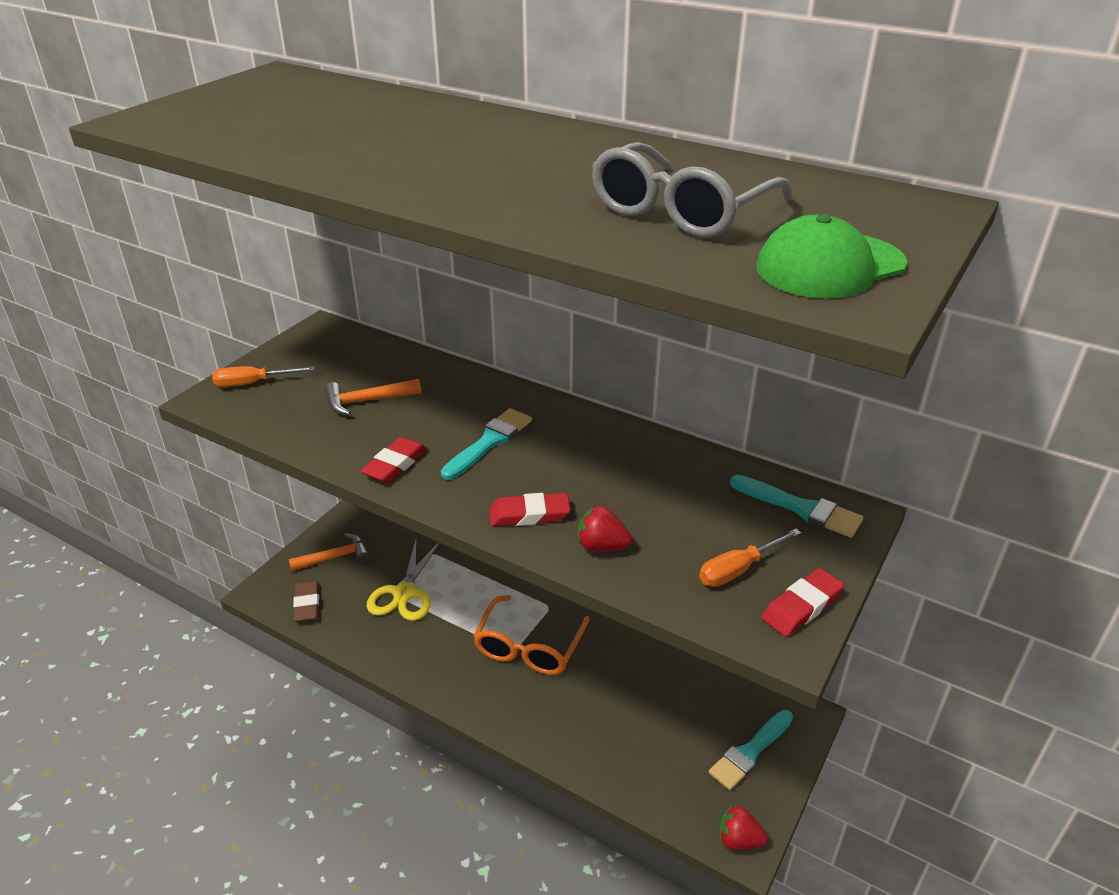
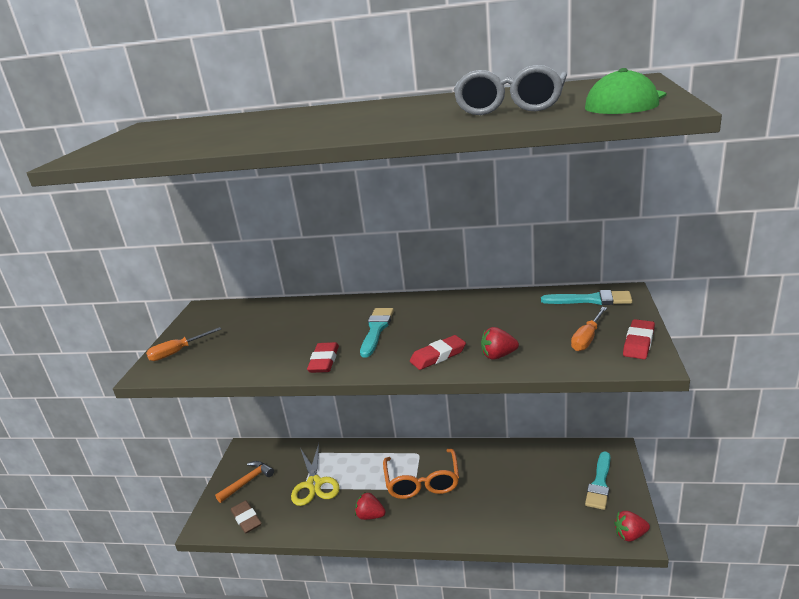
camera: 20 degrees left, 10 degrees down
(367, 401) = (272, 335): orange hammer -> none
(441, 663) = (370, 516): none -> red strawberry

